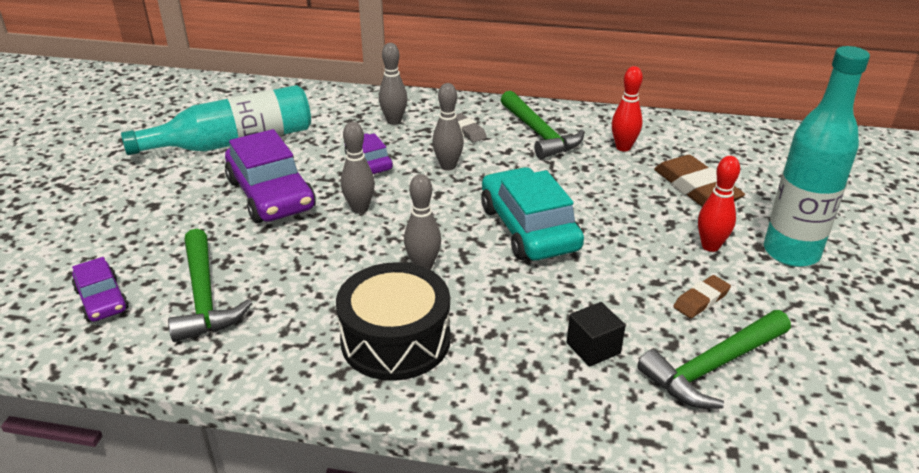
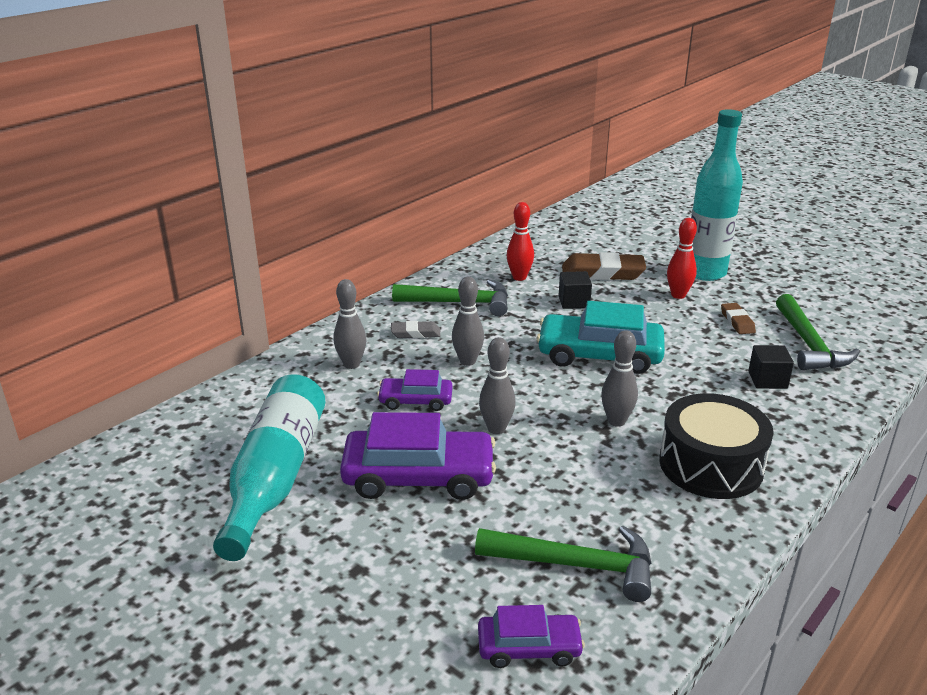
camera: 60 degrees left, 5 degrees down
(613, 188) = (574, 302): none -> black cube

